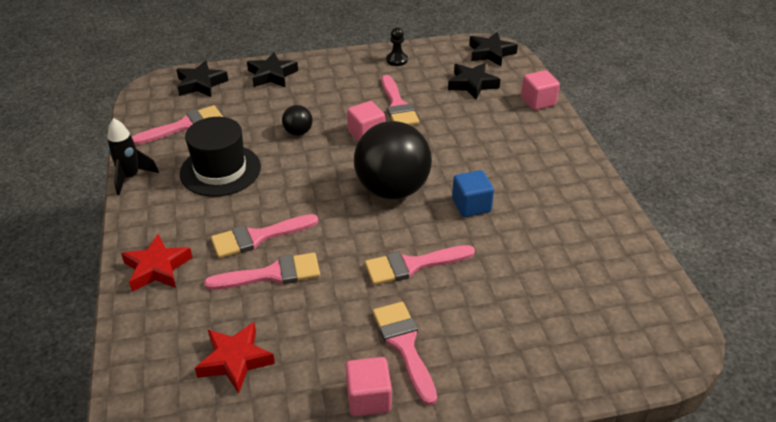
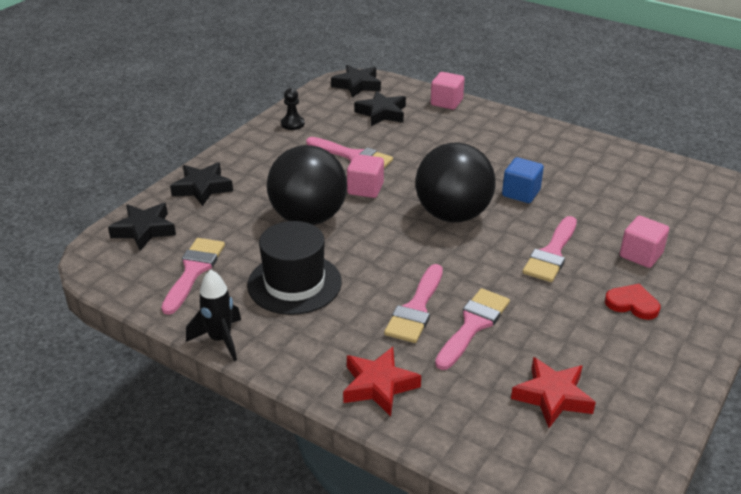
camera: 45 degrees left, 5 degrees down
(298, 132) = (308, 218): black ball -> black ball, size x2.30
(368, 398) = (668, 349): pink cube -> pink cube (640, 255)
(404, 345) = (632, 304): pink brush -> red heart

